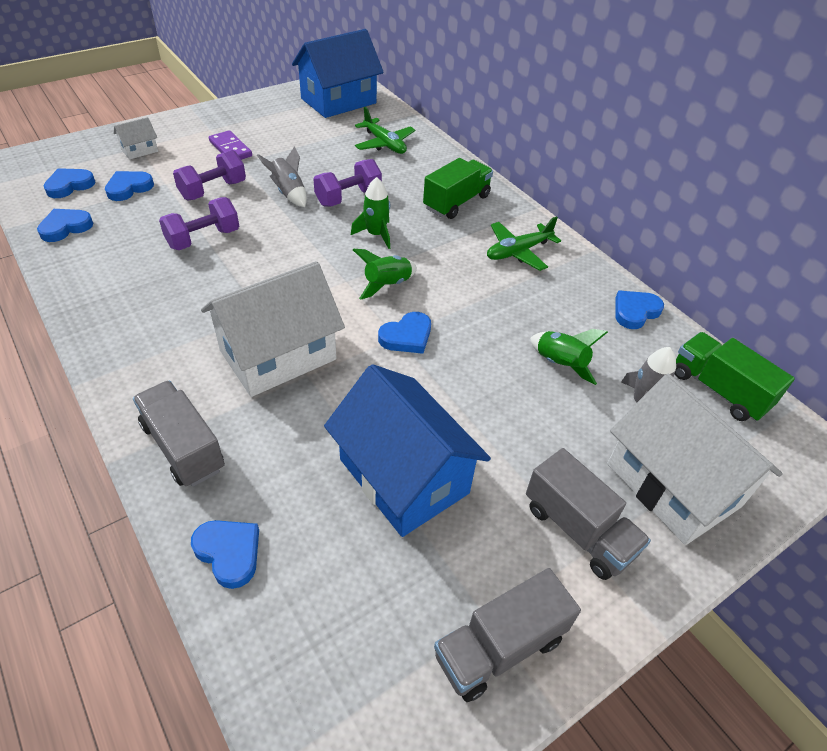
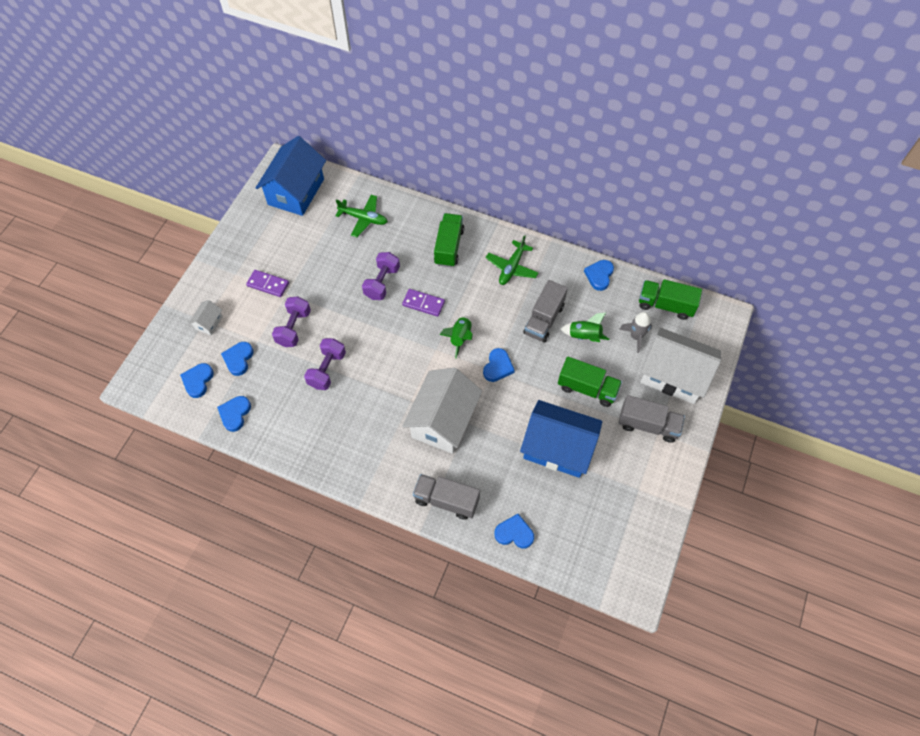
camera: 30 degrees left, 15 degrees up
(288, 193) = (342, 301): grey rocket -> none
(376, 235) = (423, 303): green rocket -> purple domino
(499, 647) = (650, 497): grey truck -> grey truck (544, 319)
(514, 426) = (587, 388): none -> green truck

